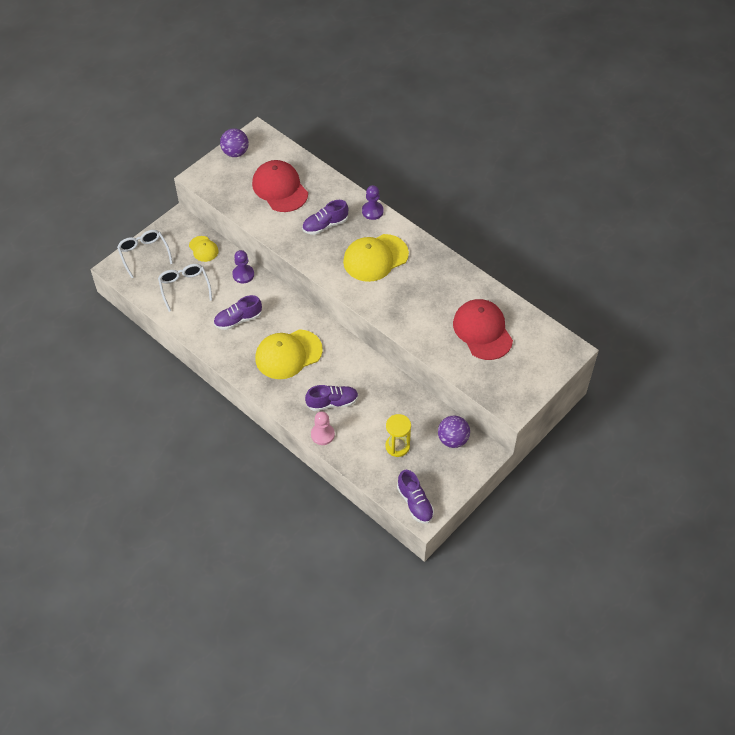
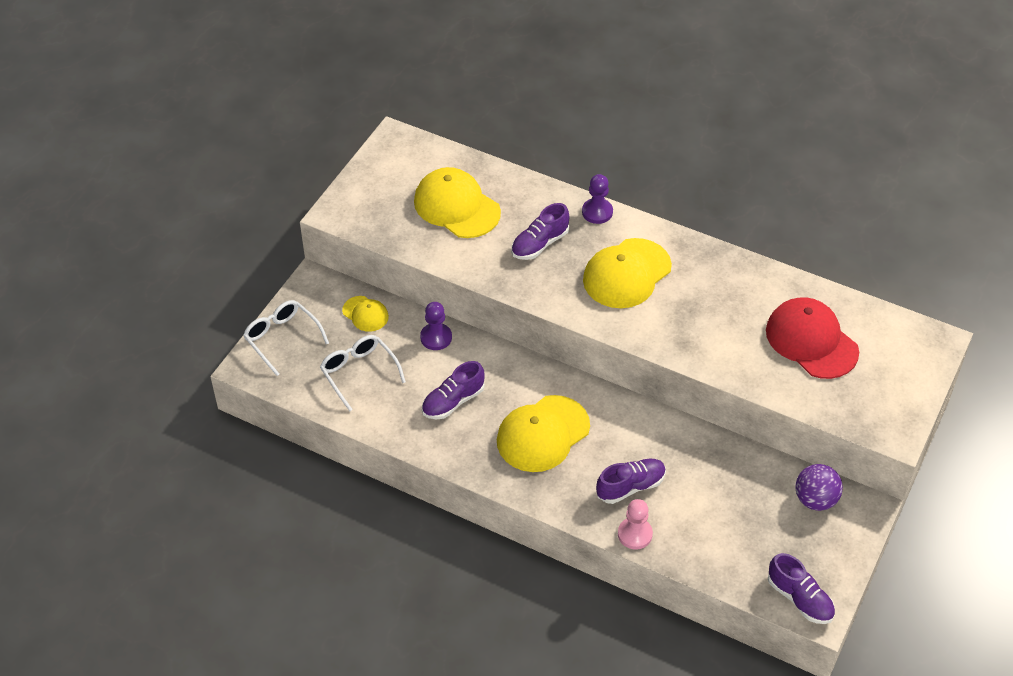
camera: 15 degrees left, 5 degrees down
(235, 152) = (374, 170): purple ball -> none
(280, 188) = (456, 207): red cap -> yellow cap
(397, 446) = (744, 526): yellow hourglass -> none

